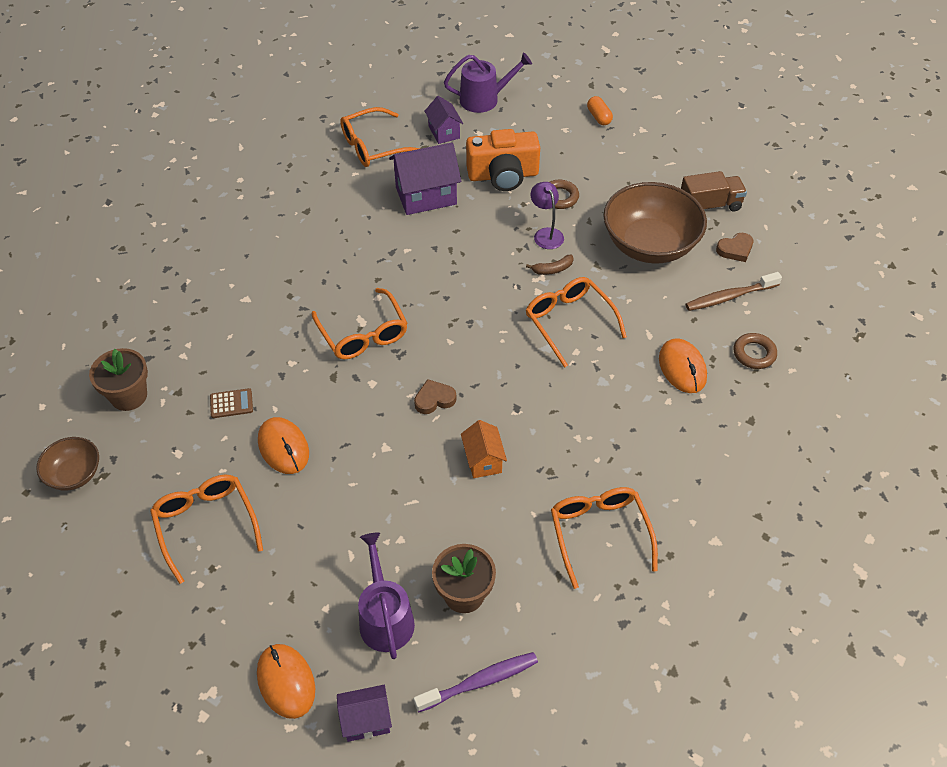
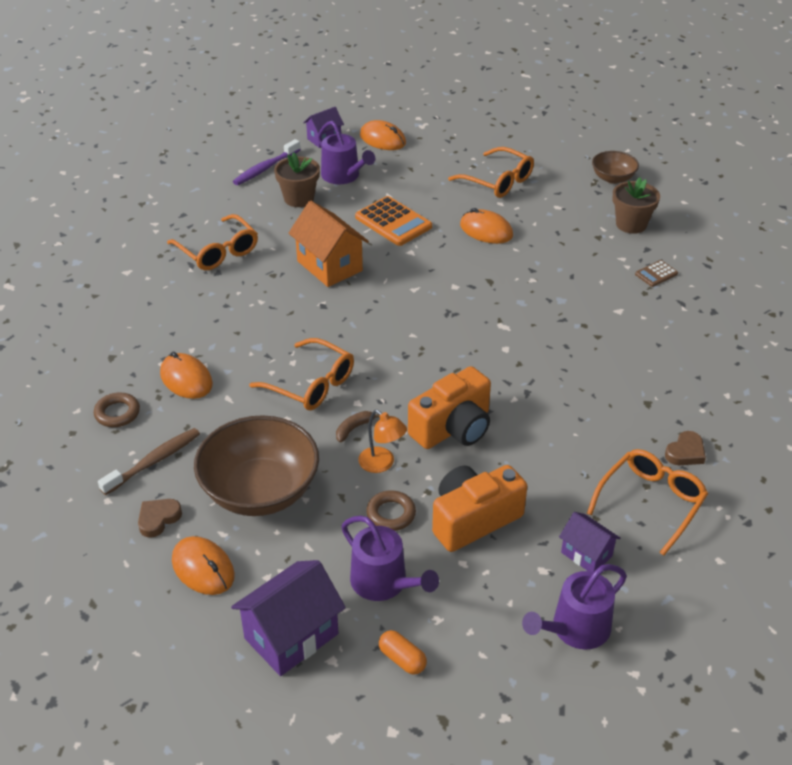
camera: 155 degrees right, 10 degrees down
(231, 404) = (551, 242): brown calculator -> brown calculator (656, 274)
(363, 333) = (493, 317): orange glasses -> none
(375, 502) = (393, 222): none -> orange calculator
(426, 196) = (541, 462): purple house -> purple house (291, 636)
(434, 399) = (395, 291): brown heart -> brown heart (685, 452)
(473, 243) = (453, 428): none -> orange camera
(483, 460) = (329, 266): orange house -> orange house, size x1.72
(546, 234) = (382, 464): purple lamp -> orange lamp
(588, 158) = (384, 583): none -> purple watering can
(710, 205) = (203, 568): brown truck -> orange mouse

